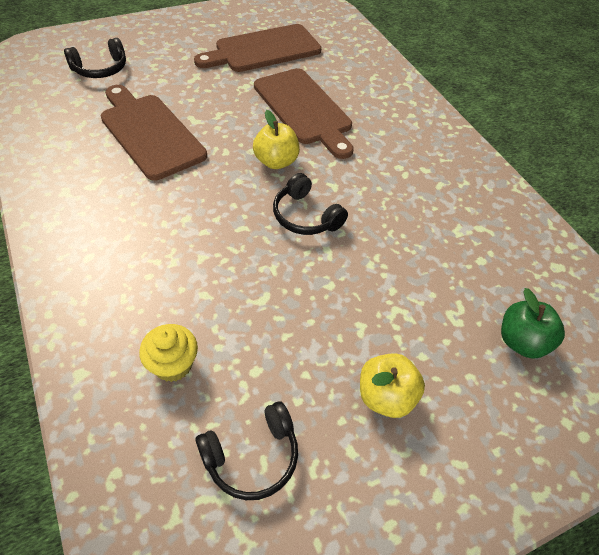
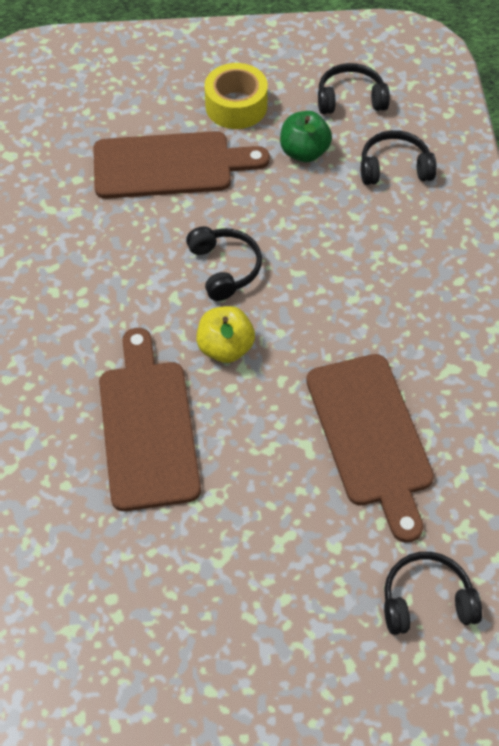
camera: 155 degrees left, 5 degrees up
(173, 365) = (394, 168): yellow cupcake -> black headphones
(263, 50) = (147, 585): brown cutting board -> brown cutting board (170, 165)
(385, 396) = (236, 106): yellow apple -> yellow tape
(521, 341) = (100, 111): green apple -> green apple (304, 152)

